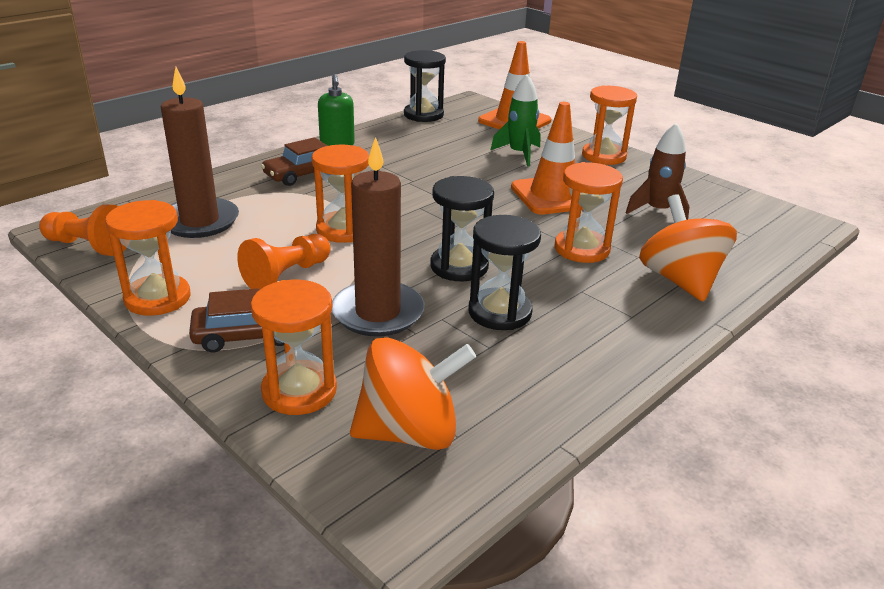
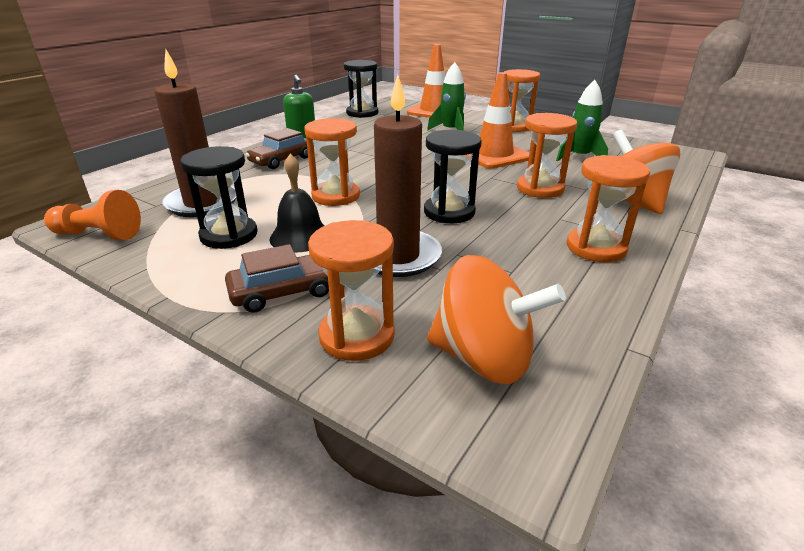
camera: 10 degrees left, 0 degrees up
(157, 298) = (182, 271): orange hourglass -> orange hourglass (596, 247)
(286, 275) = (300, 236): orange pawn -> black bell
(409, 432) = (484, 358): orange spinning top -> orange spinning top turned 45 degrees clockwise
(499, 312) = (504, 243): black hourglass -> black hourglass (229, 235)
(657, 211) = (579, 157): brown rocket -> green rocket

